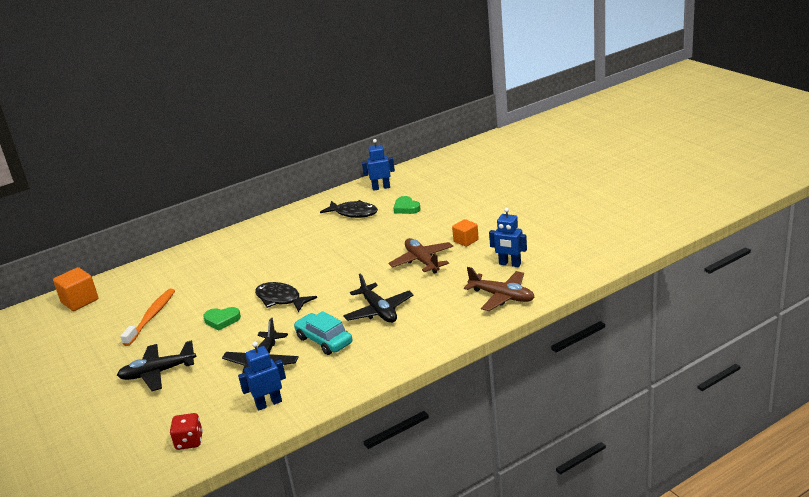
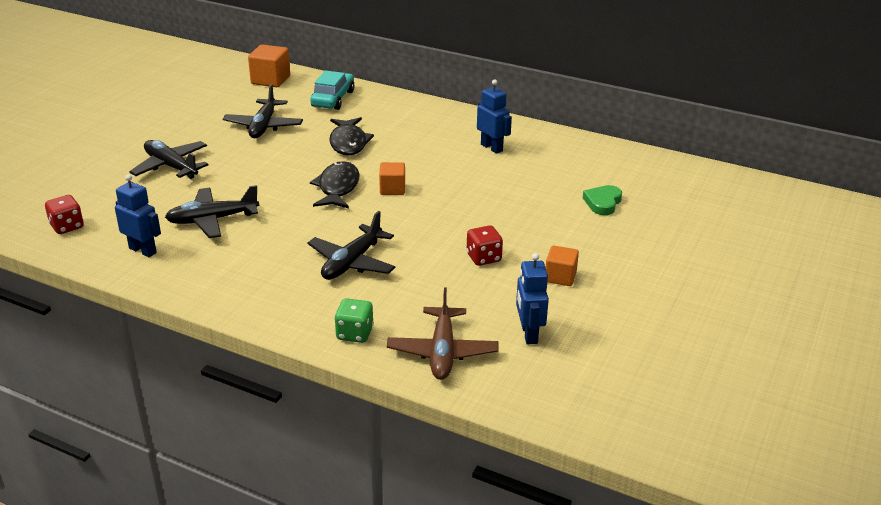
camera: 55 degrees right, 5 degrees up
(151, 317) = (263, 126): orange toothbrush -> black plane
(222, 320) = (278, 167): green heart -> none
(308, 277) = (392, 189): none -> orange cube
(324, 340) = (272, 245): turquoise car -> turquoise car (333, 99)
(353, 213) = (557, 169): black fish -> black fish (348, 143)
(381, 188) = (636, 167): blue robot -> blue robot (492, 148)
(422, 261) = (483, 258): brown plane -> red dice
(457, 325) = (354, 333): none -> green dice

